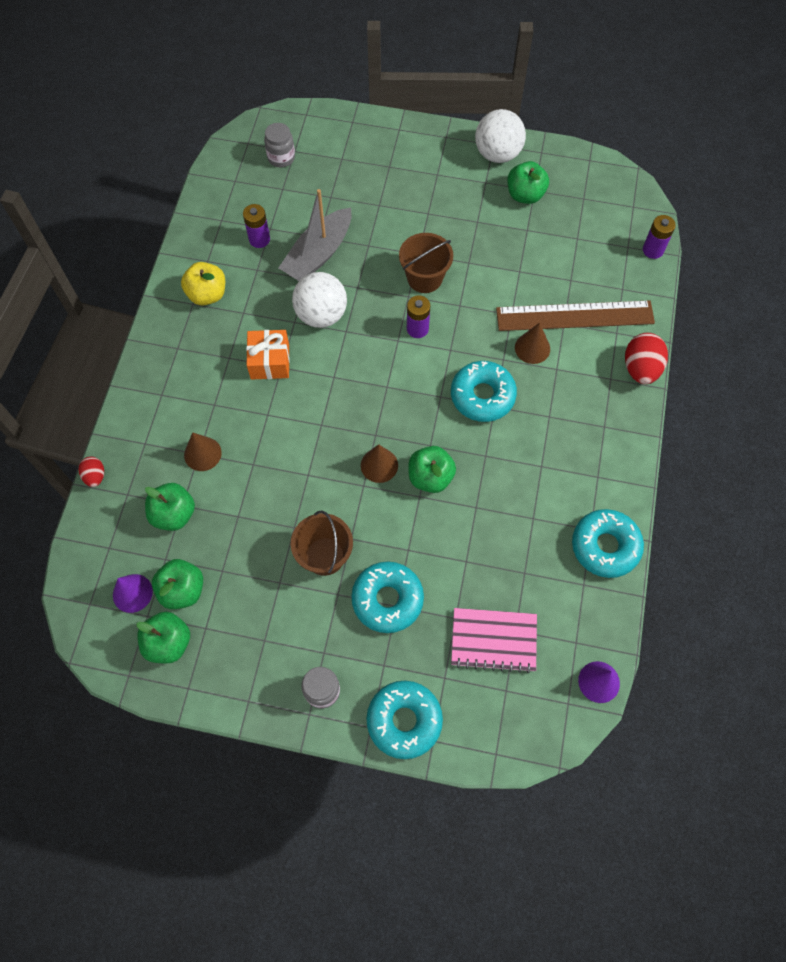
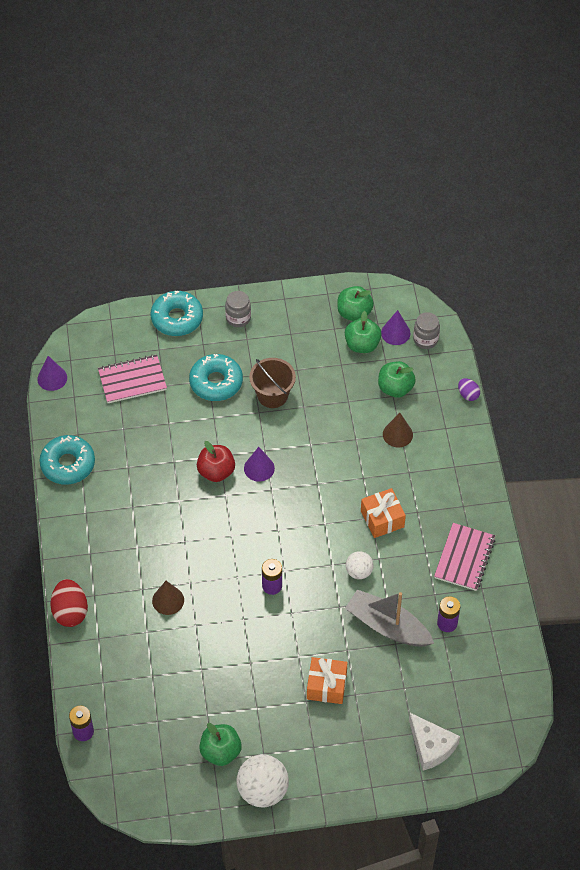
camera: 160 degrees right, 10 degrees down
(95, 476) = (468, 395): red egg -> purple egg
(207, 294) = (464, 558): yellow apple -> pink notebook
(281, 158) = (471, 714): grey jar -> grey jar (425, 339)
(318, 254) = (387, 626): grey boat -> grey boat turned 75 degrees counterclockwise
(321, 315) = (359, 572): white ball -> white ball, size x0.58
(330, 144) = (431, 746): none -> white cheese
(379, 465) = (259, 468): brown cone -> purple cone
(402, 220) = (326, 686): none -> orange gift
(424, 278) = (284, 634): brown bucket -> none
(430, 477) = (216, 471): green apple -> red apple
(482, 396) = (197, 546): turquoise donut -> none
(575, 316) = (139, 641): brown ruler -> none

